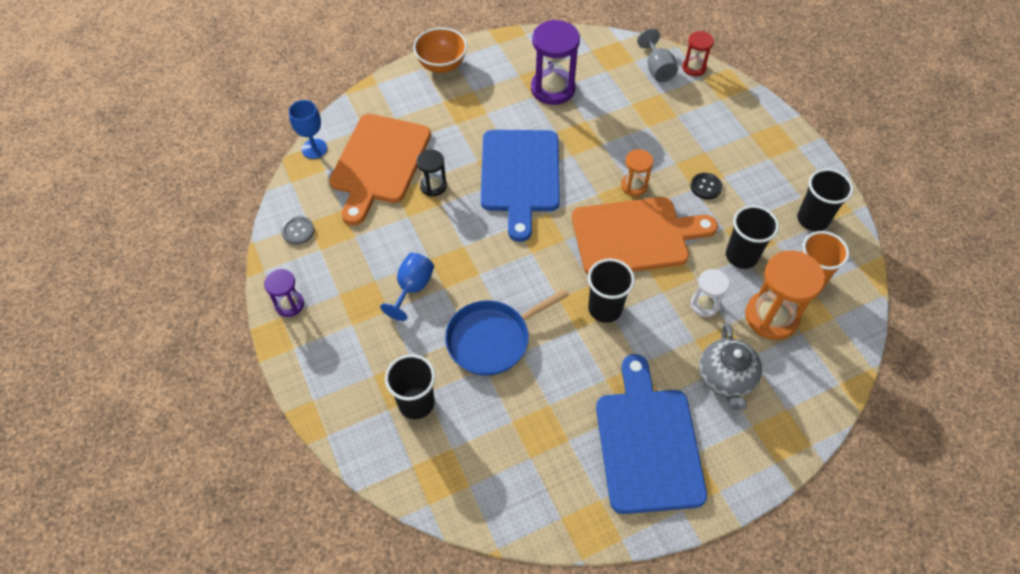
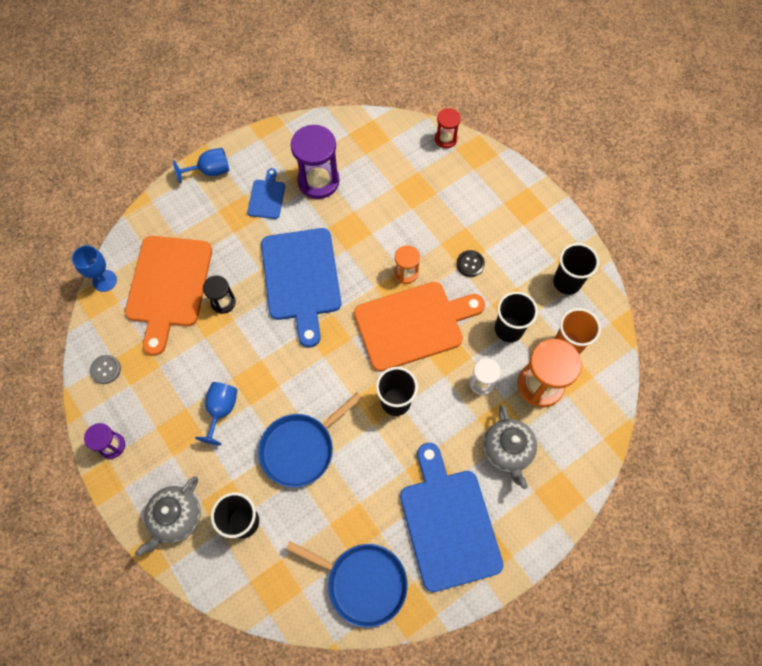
camera: 10 degrees left, 10 degrees up
(344, 387) = (176, 517): none -> grey teapot
(442, 65) = (210, 171): orange bowl -> blue goblet
(496, 96) = (267, 197): none -> blue cutting board
(540, 489) = (363, 582): none -> blue pan
(657, 69) = (412, 145): grey goblet -> none

